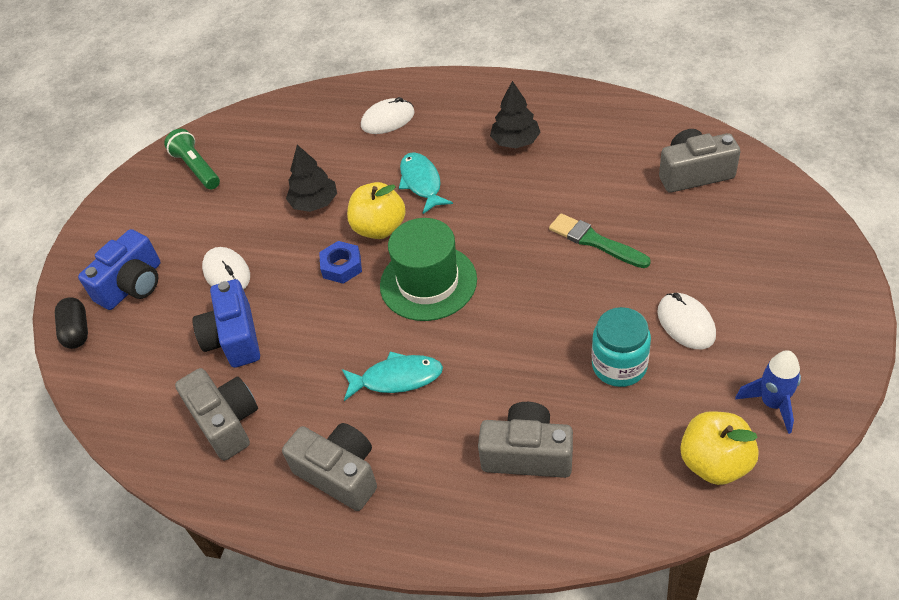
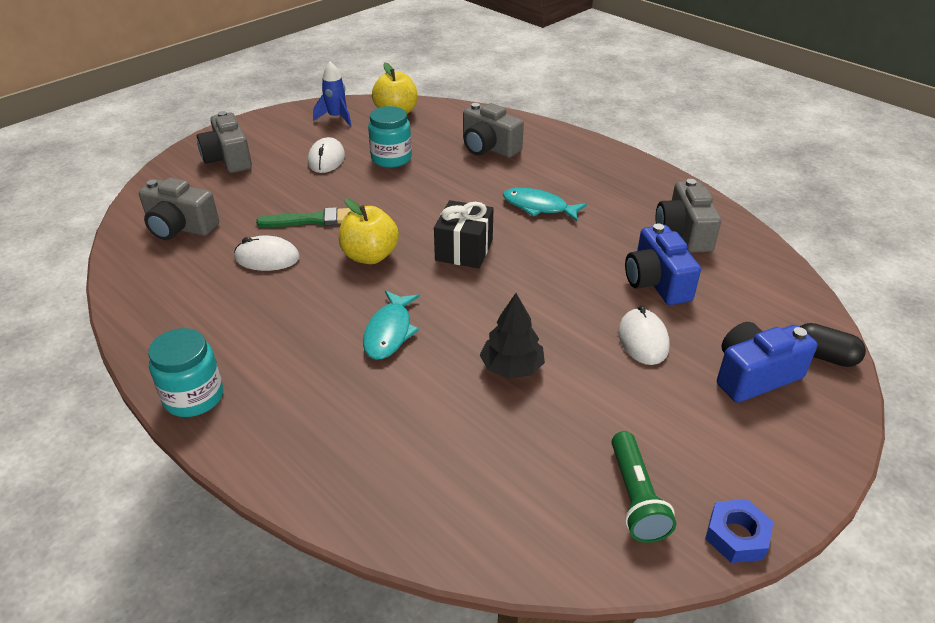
camera: 155 degrees left, 10 degrees down
(77, 331) = (823, 356): black capsule -> black capsule turned 75 degrees counterclockwise
(234, 338) = (656, 282): blue camera -> blue camera turned 150 degrees clockwise
(339, 474) = (612, 180): grey camera -> grey camera (228, 159)
(341, 266) = (526, 294): blue nut -> blue nut (736, 536)
(379, 228) = (467, 310): yellow apple -> yellow apple (370, 256)
(388, 119) = (350, 429): white mouse -> white mouse (267, 258)
(428, 282) = (464, 250): green hat -> black gift
(500, 88) = (194, 397): none -> turquoise jar
(515, 141) = (262, 326): black tree -> none
(595, 241) = (313, 220): green brush -> green brush turned 75 degrees counterclockwise

